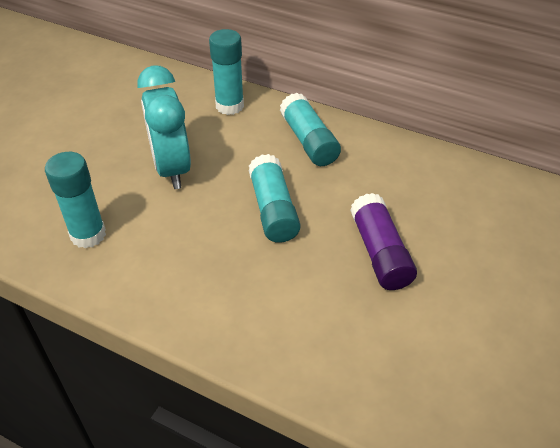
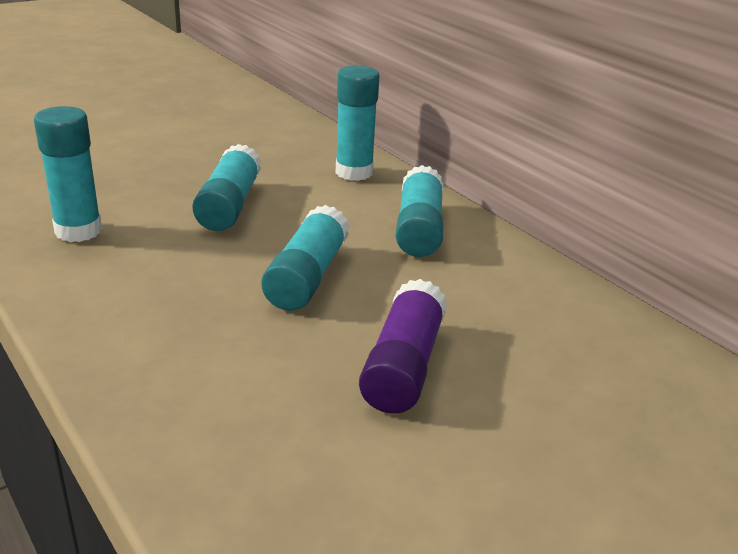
camera: 25 degrees right, 15 degrees down
(172, 169) = (229, 205): turquoise clock -> turquoise glue stick

